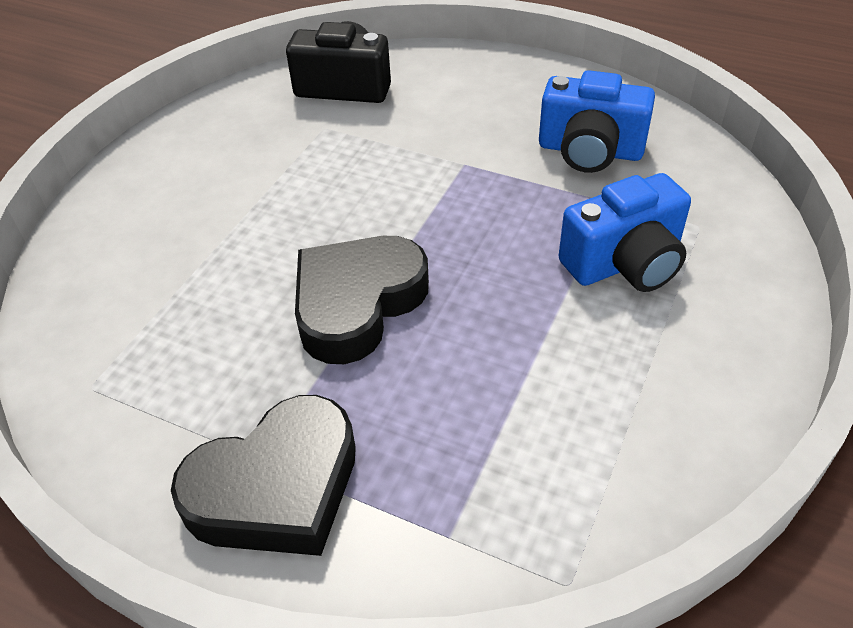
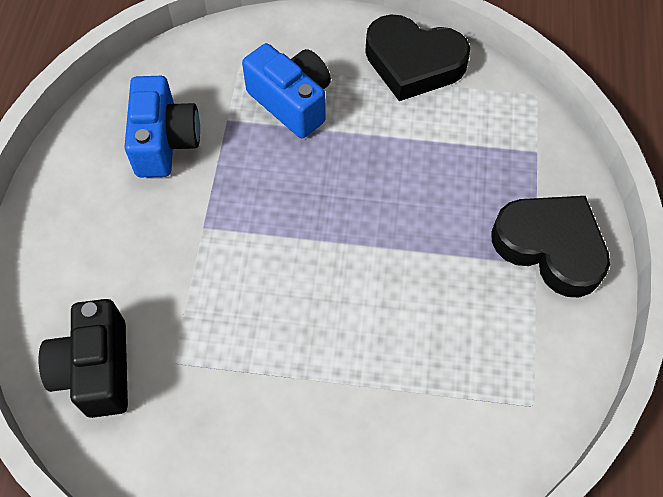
camera: 110 degrees left, 15 degrees up
(357, 304) = (388, 254): black heart -> black heart (413, 63)

